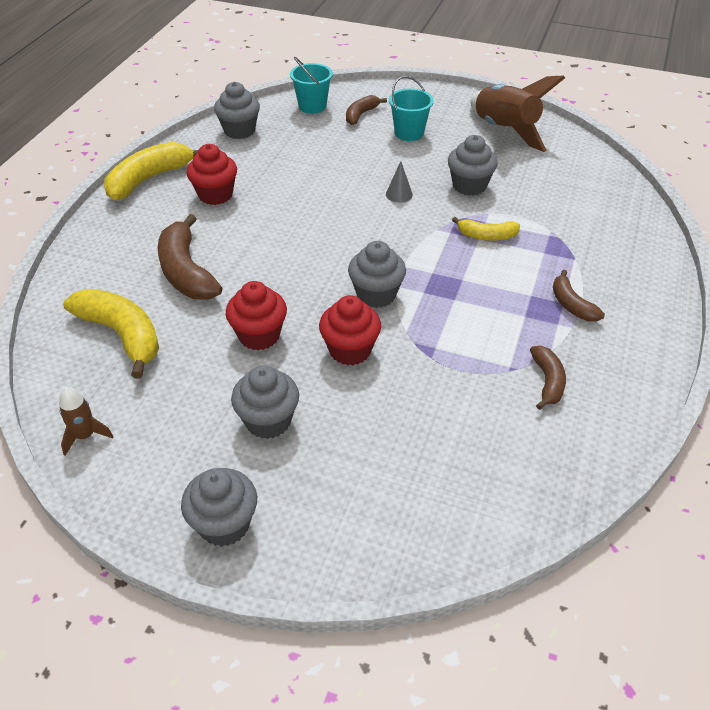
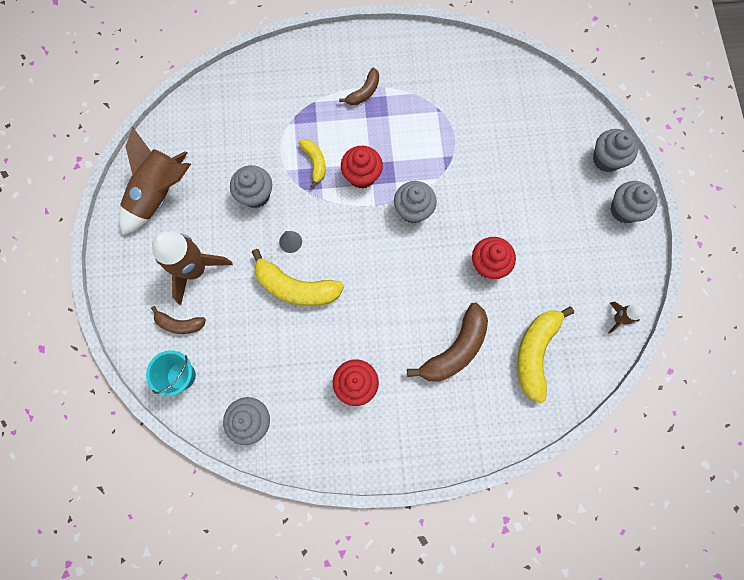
camera: 115 degrees left, 30 degrees up
(149, 179) = (360, 455): yellow banana -> yellow banana (296, 287)
(268, 421) = (550, 223): grey cupcake -> grey cupcake (606, 159)
(350, 350) = (471, 204): red cupcake -> red cupcake (362, 175)
(409, 133) = (195, 270): turquoise bucket -> brown rocket
(547, 381) = (439, 88): brown banana -> none

